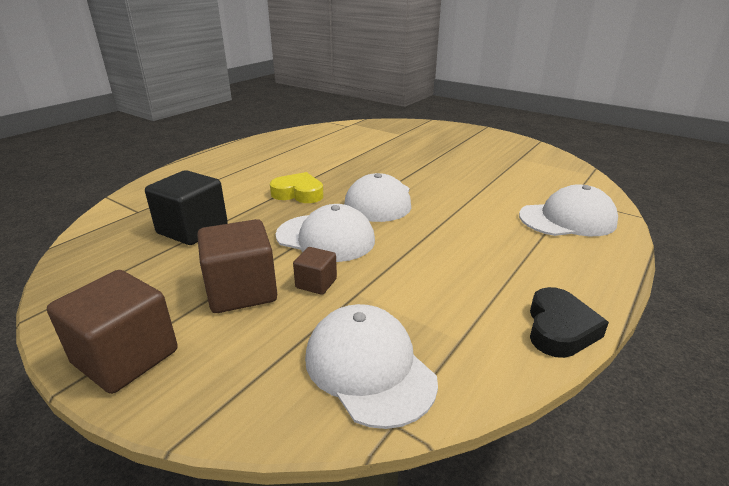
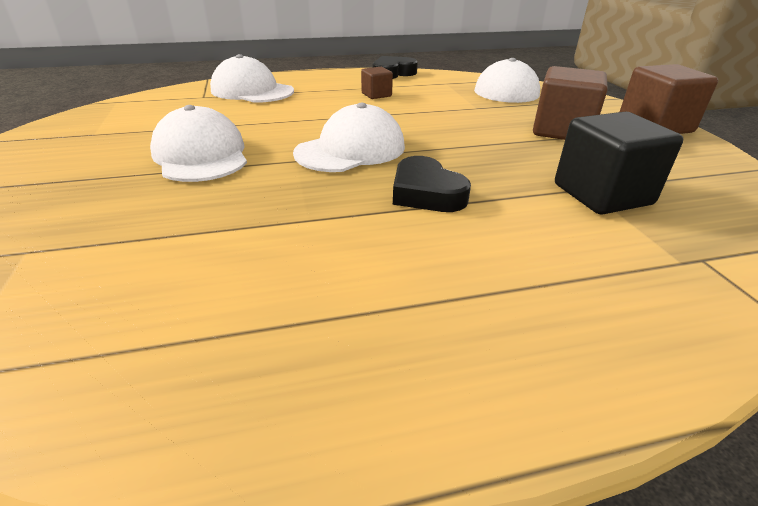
camera: 140 degrees left, 5 degrees up
(298, 193) = (426, 193): yellow heart -> black heart
(316, 283) = (499, 118): brown cube -> brown cube (376, 95)
(325, 238) = (457, 139): white cap -> white cap (201, 155)

